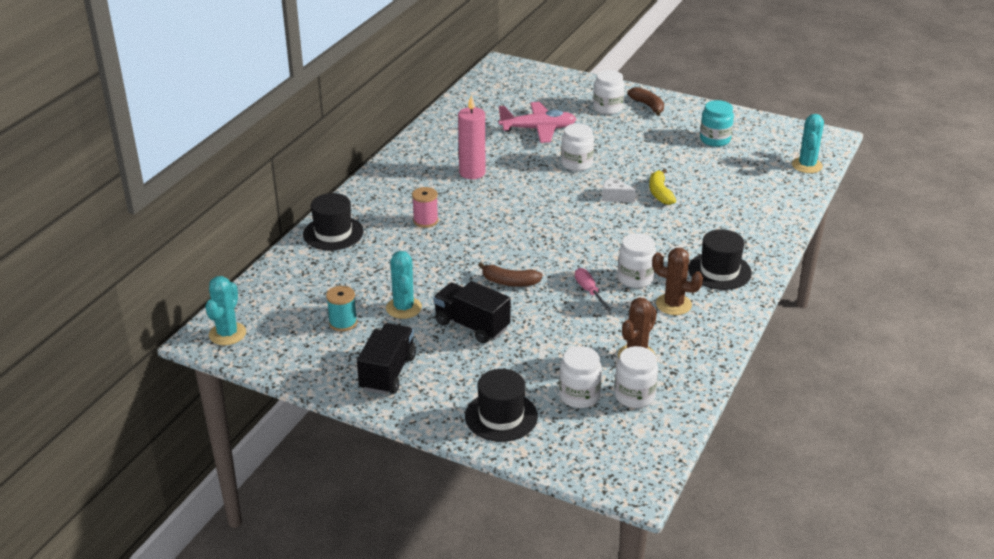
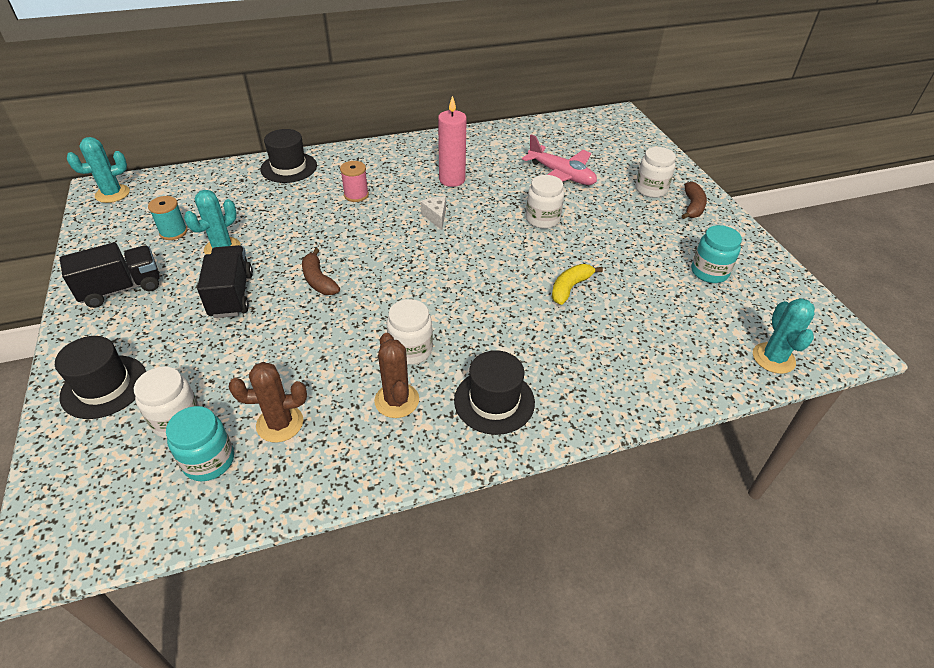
camera: 45 degrees right, 10 degrees up
(589, 291) = (356, 332): pink screwdriver -> none
(614, 197) = (524, 266): white cheese -> white cheese (436, 217)
(634, 396) = (209, 461): white jar -> turquoise jar
(807, 165) = (773, 358): turquoise cactus -> turquoise cactus turned 60 degrees counterclockwise

